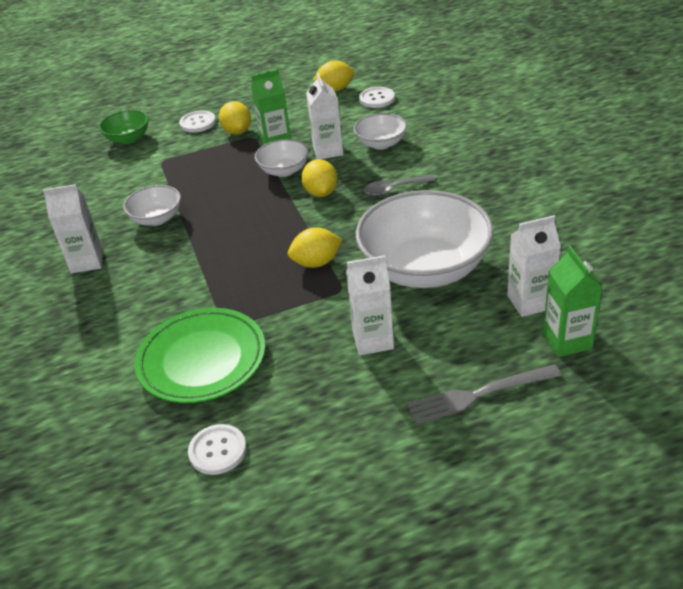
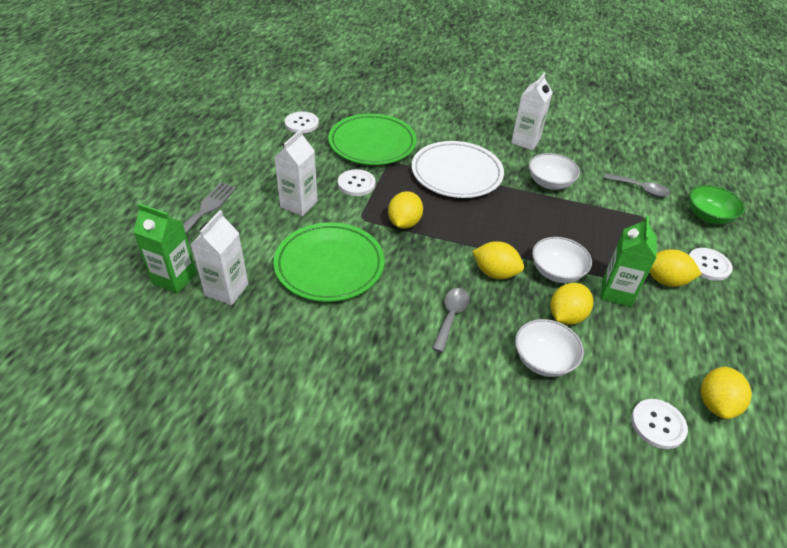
camera: 120 degrees right, 5 degrees up
(117, 175) = (640, 189): none -> grey spoon
(199, 273) = (456, 174): none -> white plate
(292, 324) = (356, 184): none -> white button
(328, 151) = (566, 316): white carton -> yellow lemon
(424, 269) = (329, 265): white bowl -> green plate

